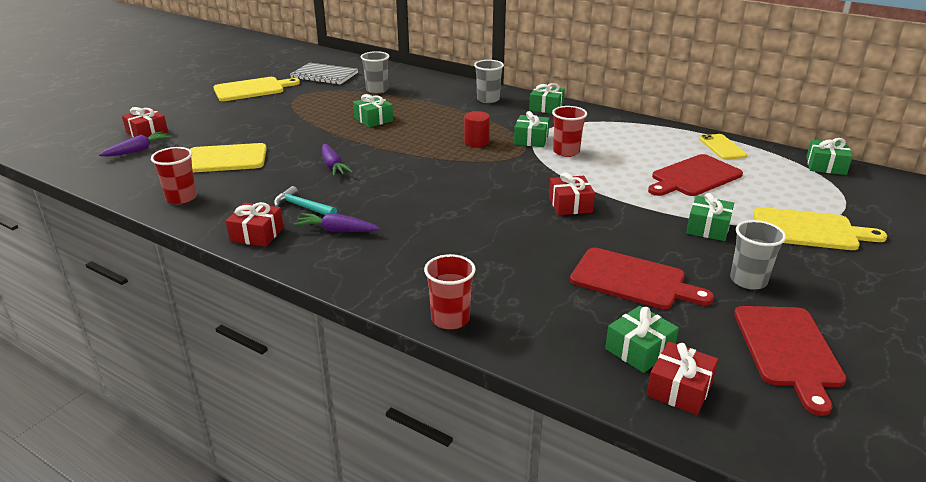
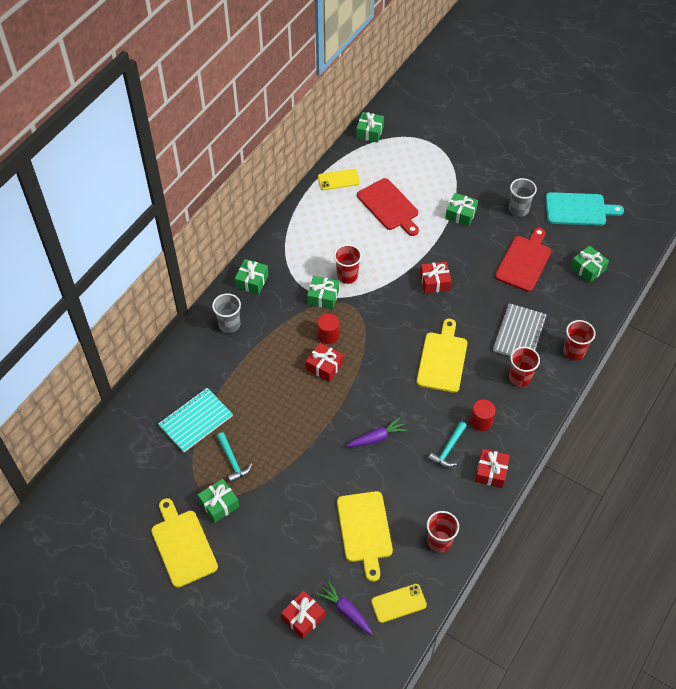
camera: 90 degrees left, 25 degrees up
(125, 175) = (398, 603): none -> yellow phone
(324, 75) = (144, 477): grey notebook -> grey notebook (519, 334)
(328, 104) = (232, 461): none -> turquoise hammer
(337, 230) = (481, 421): purple carrot -> red cylinder
(373, 119) = (275, 417): green gift -> green gift (219, 504)
(377, 90) = (196, 421): grey cup -> turquoise notebook
(403, 264) = (520, 378): none -> red cup
(679, 389) = (614, 258): red gift -> red gift (324, 366)
(788, 350) = (578, 209): red cutting board -> turquoise cutting board
(809, 230) = (459, 167): yellow cutting board -> yellow cutting board (442, 359)

